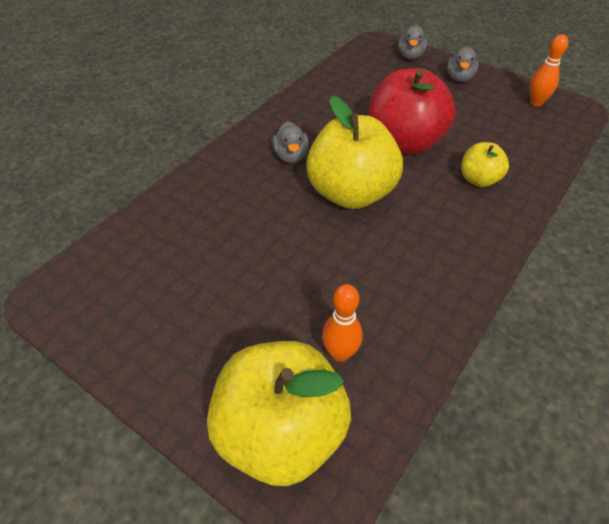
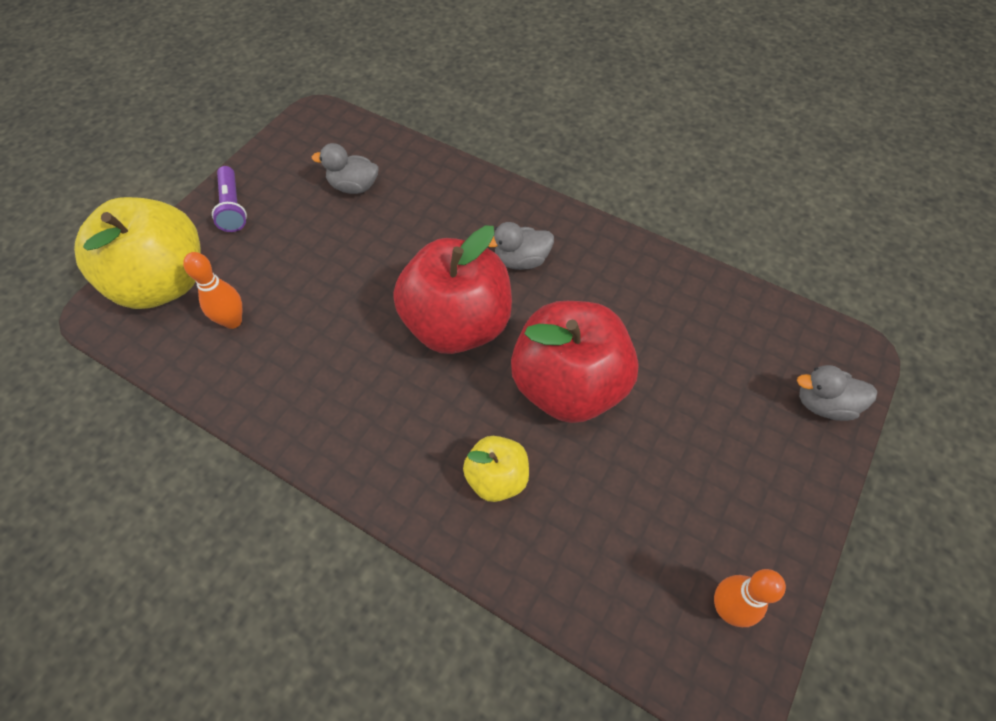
camera: 85 degrees right, 10 degrees up
(174, 370) = (232, 207): none -> purple flashlight
(351, 193) = (457, 324): yellow apple -> red apple
(459, 78) = (774, 480): grey duck -> grey duck (353, 186)

